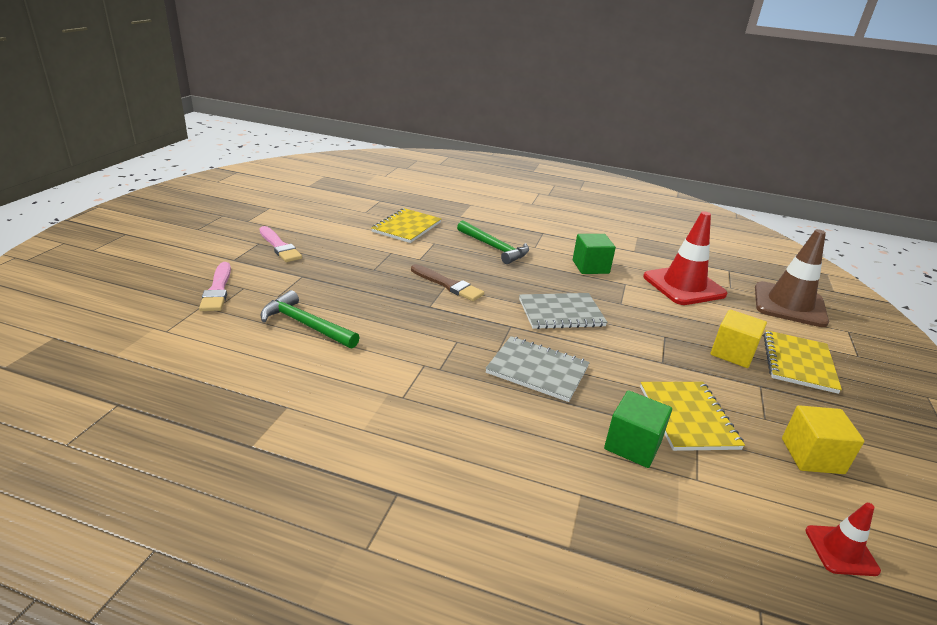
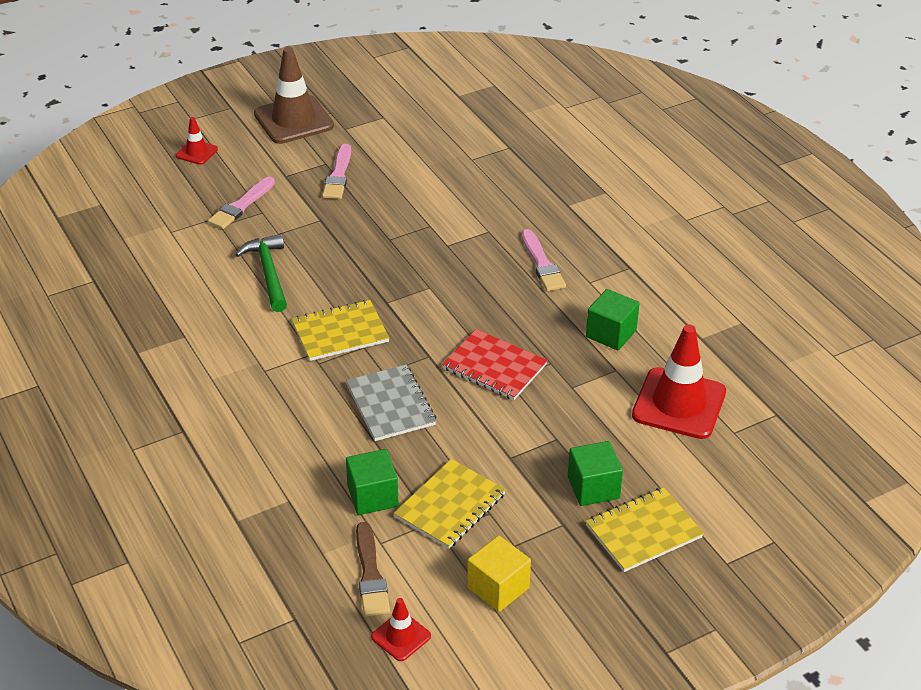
camera: 45 degrees right, 10 degrees up
(126, 269) = (196, 152): none -> red traffic cone
(407, 227) = (487, 198): yellow notebook -> yellow notebook (340, 332)
(448, 285) = (433, 287): brown brush -> brown brush (370, 574)
(494, 248) = (542, 264): green hammer -> pink brush
(561, 313) = (494, 367): grey notebook -> red notebook
(732, 353) = (593, 487): yellow cube -> green cube
(789, 305) = (764, 484): brown traffic cone -> brown traffic cone (293, 120)

